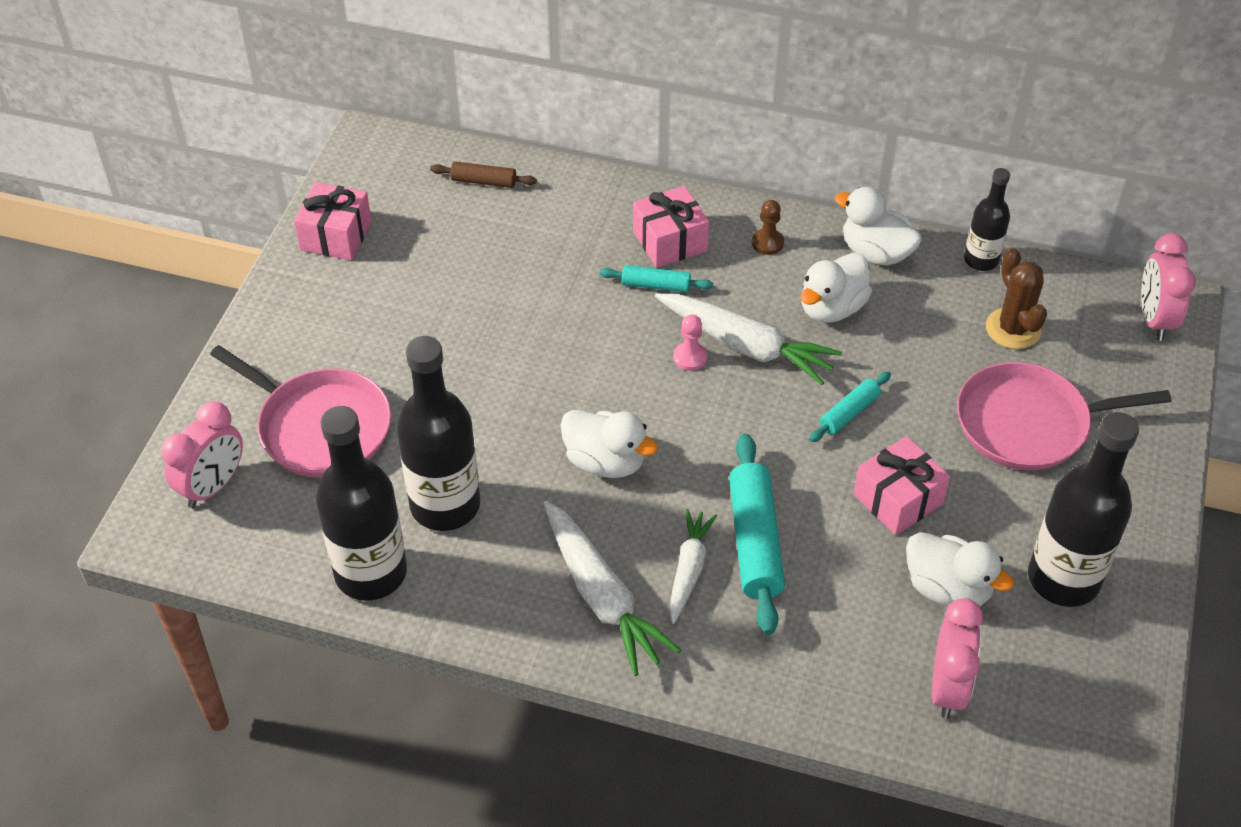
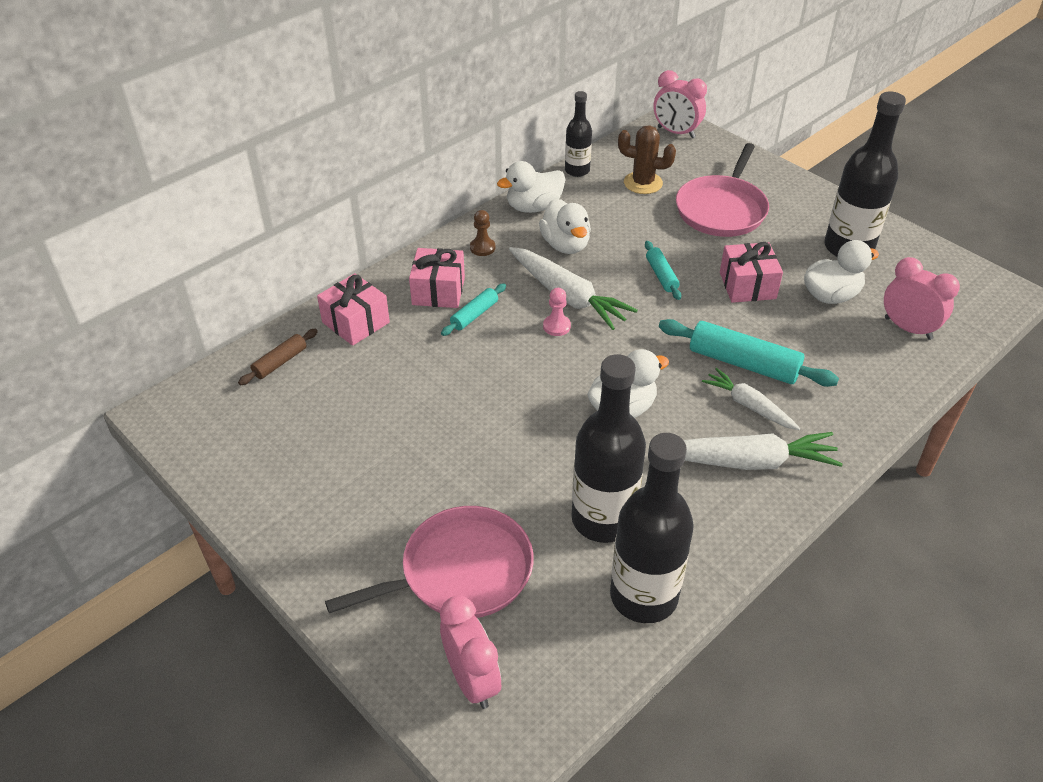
camera: 60 degrees left, 5 degrees down
(336, 236) = (249, 477): pink gift -> pink gift (356, 322)
(745, 346) = (567, 296): white carrot -> white carrot turned 75 degrees clockwise

